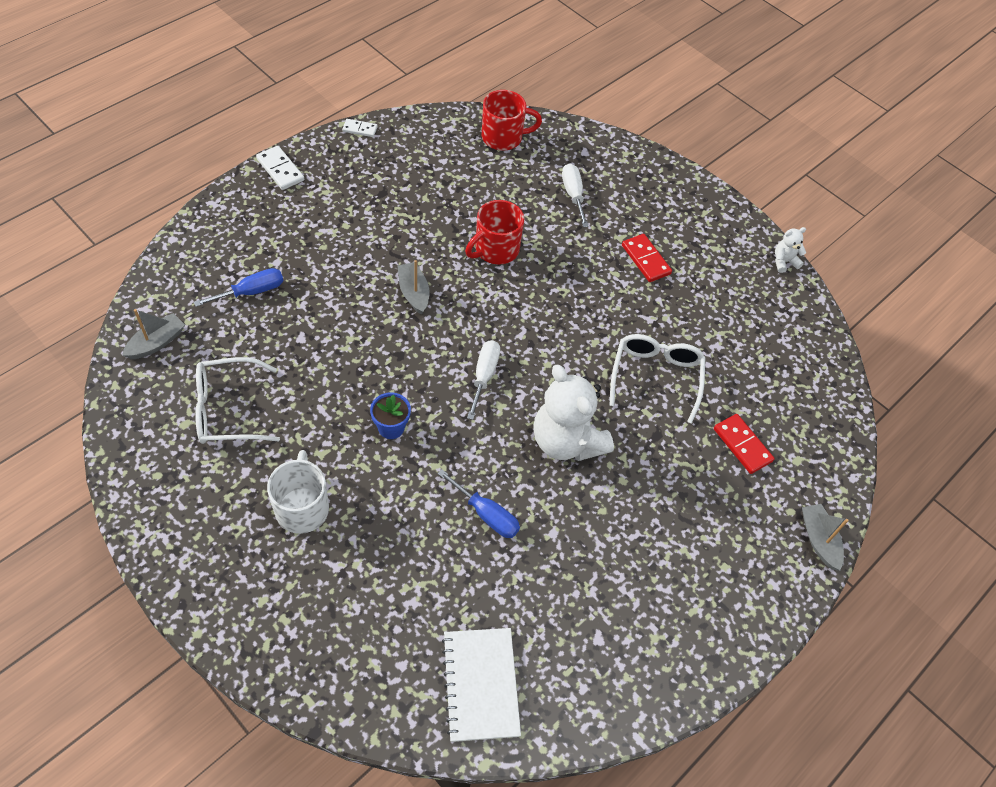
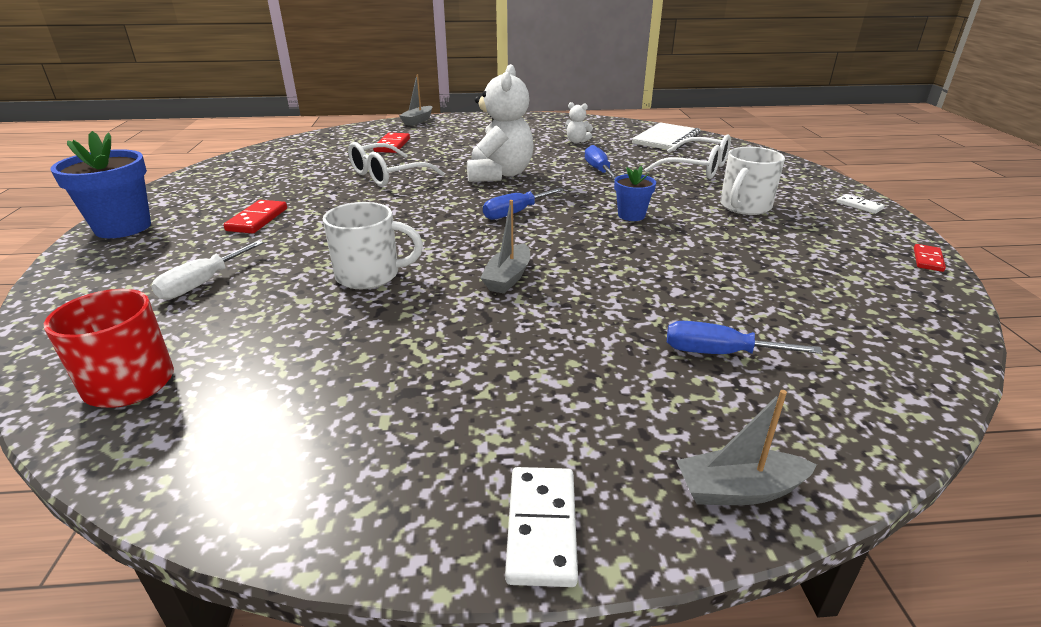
camera: 135 degrees left, 25 degrees down
(127, 487) = (928, 260): none -> red domino
(156, 343) = (889, 352): grey boat -> grey boat (738, 490)
(227, 410) = (798, 271): white glasses -> white glasses (697, 169)
(360, 129) = (292, 534): white domino -> white domino (859, 206)
(484, 376) = (515, 213): white screwdriver -> blue screwdriver
(495, 250) = (370, 275): red mug -> white mug
(707, 206) = (123, 227): none -> blue flower pot
(784, 262) = (170, 184): white teddy bear -> white teddy bear (577, 141)

